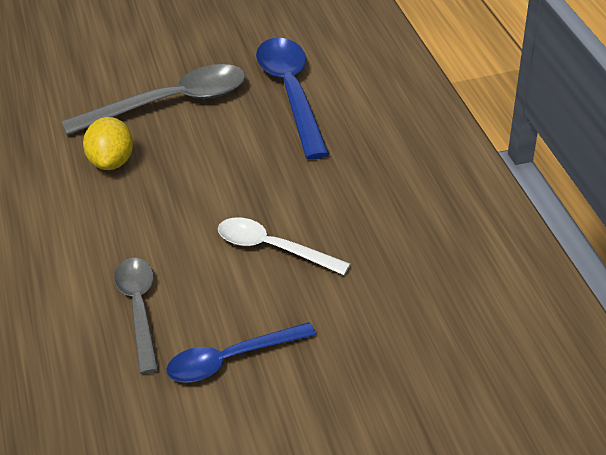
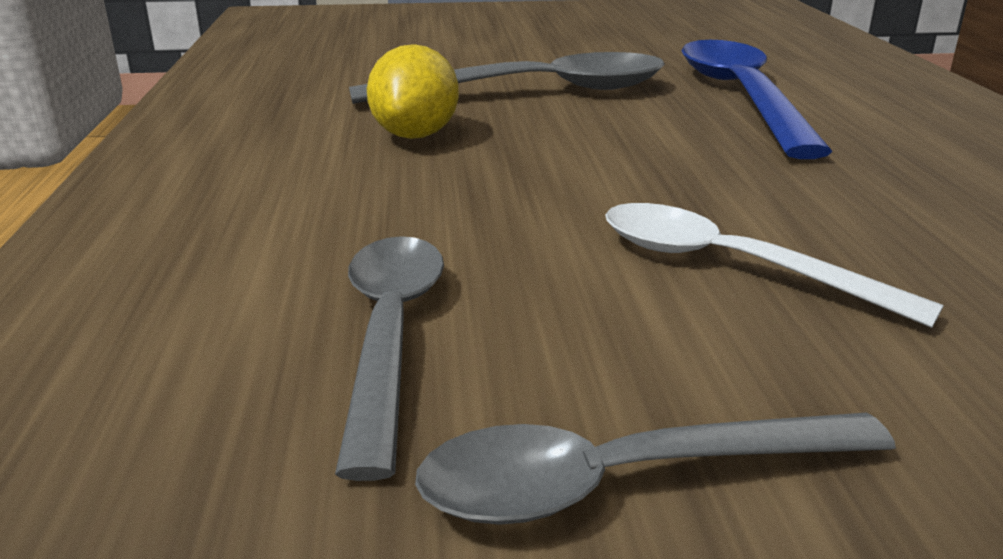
camera: 10 degrees right, 15 degrees down
(231, 359) = (625, 481): blue spoon -> grey spoon

